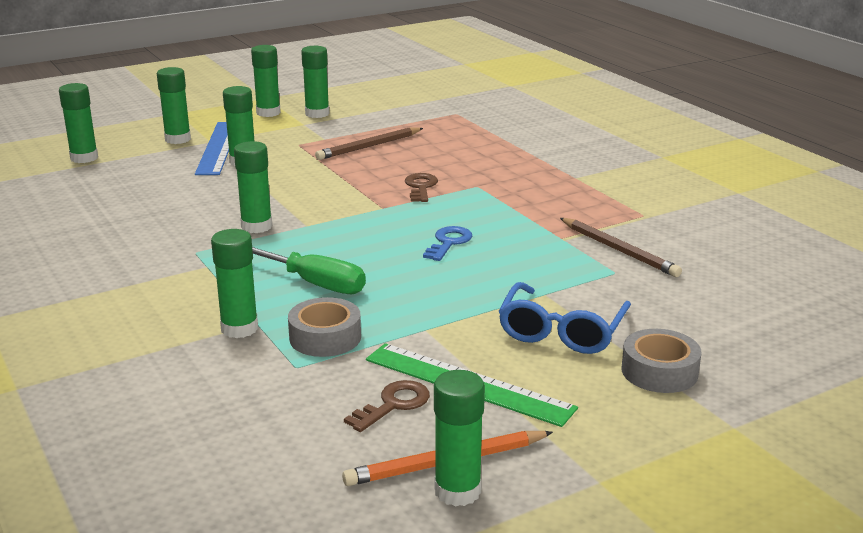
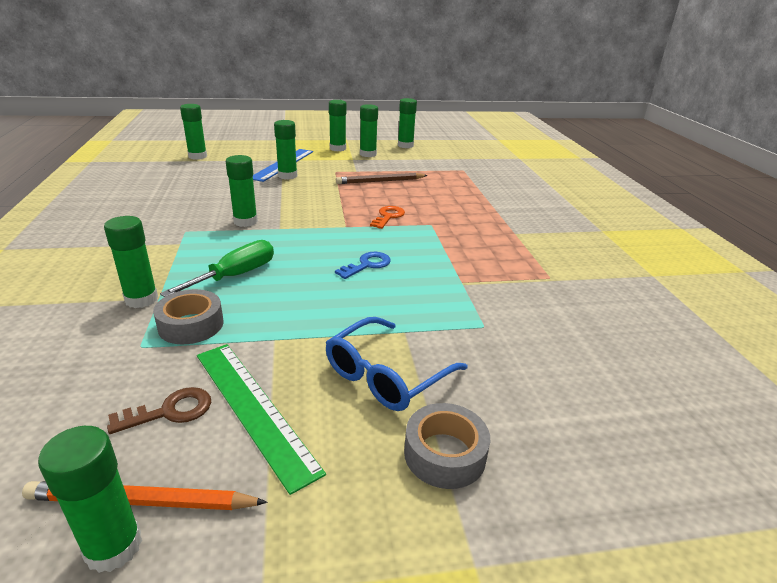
camera: 20 degrees right, 5 degrees up
(178, 139) = (264, 155): green glue stick -> green glue stick (405, 145)
(316, 284) = (235, 276): green screwdriver -> green screwdriver turned 105 degrees counterclockwise
(421, 187) = (388, 216): brown key -> orange key
(618, 250) = (503, 305): brown pencil -> none

